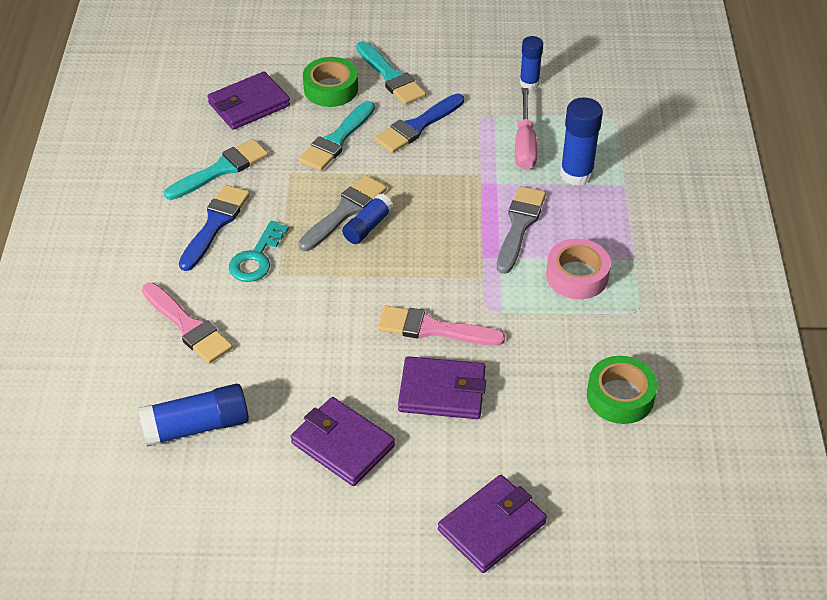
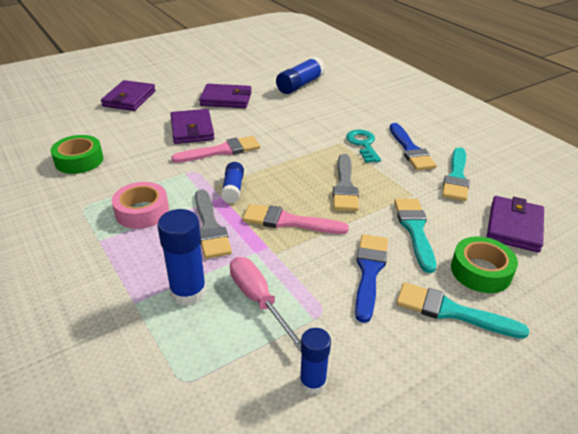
camera: 145 degrees right, 10 degrees down
(188, 326) = (354, 109): pink brush -> pink brush (288, 221)
(368, 226) = (319, 184): blue glue stick -> blue glue stick (233, 189)
(442, 391) = (192, 129): purple wallet -> purple wallet turned 75 degrees counterclockwise

